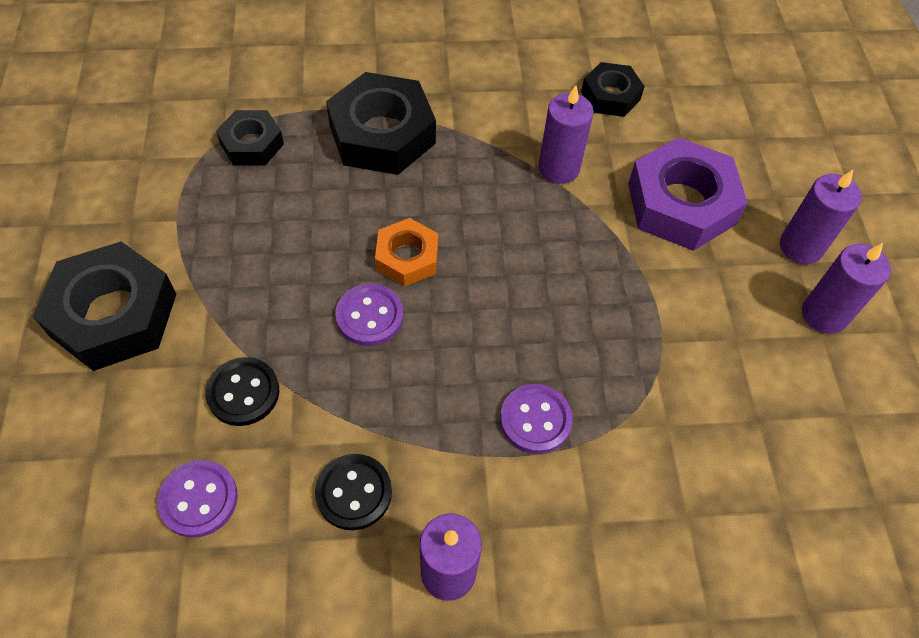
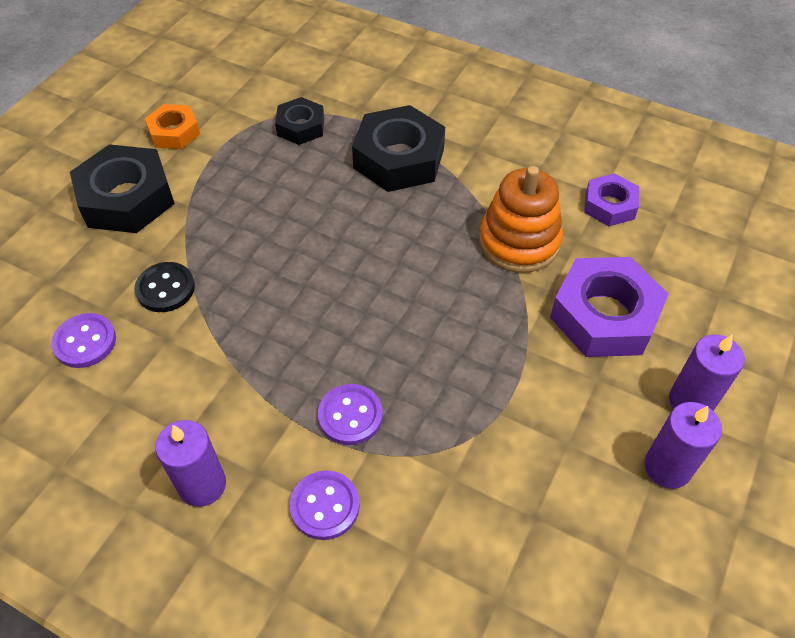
camera: 35 degrees right, 5 degrees down
(354, 493) = (183, 393): black button -> none
(369, 316) = (288, 280): purple button -> purple button (325, 506)
(407, 257) = (348, 253): orange nut -> orange nut (174, 132)
(558, 168) = (519, 242): purple candle -> orange stacking toy
(610, 96) = (609, 205): black nut -> purple nut

